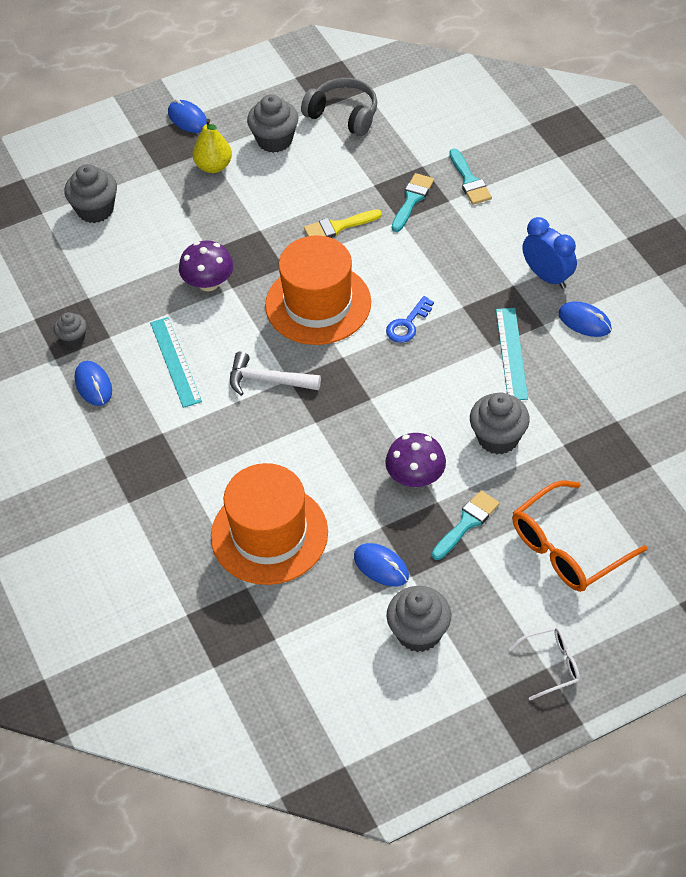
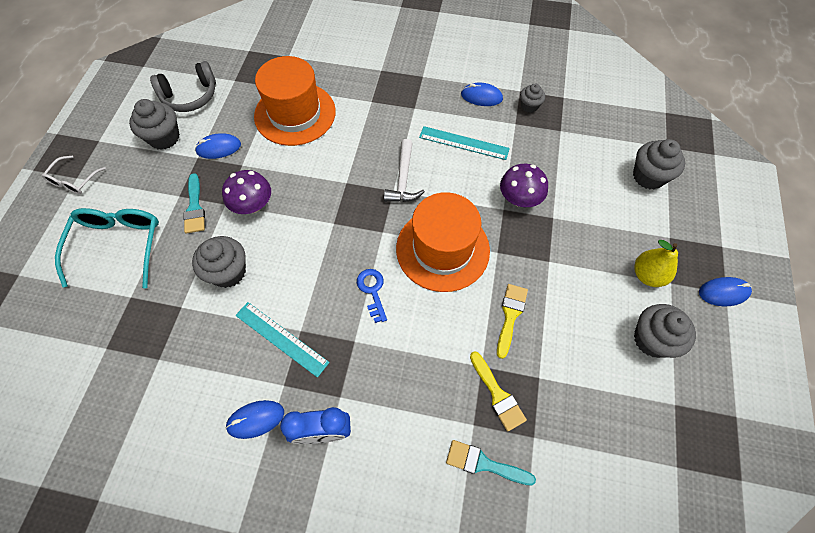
camera: 125 degrees right, 10 degrees up
(268, 380) = (403, 179): white hammer -> white hammer turned 135 degrees clockwise
(343, 115) = (651, 420): grey headphones -> grey headphones (190, 96)
(412, 200) = (497, 394): turquoise brush -> yellow brush
(567, 548) = (118, 245): orange glasses -> turquoise glasses

